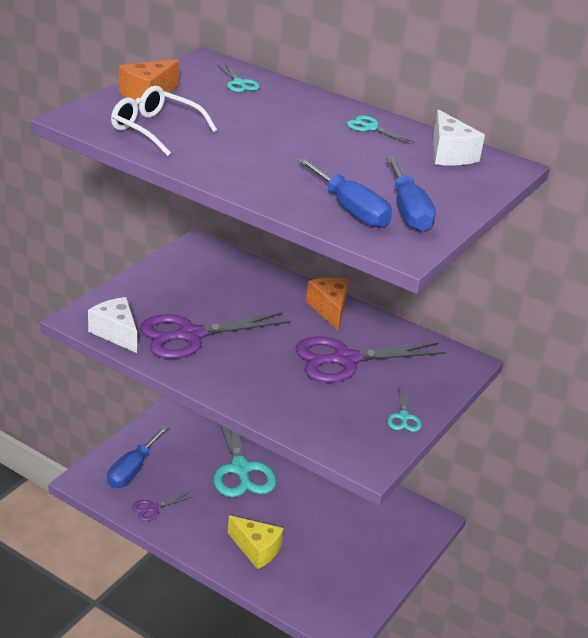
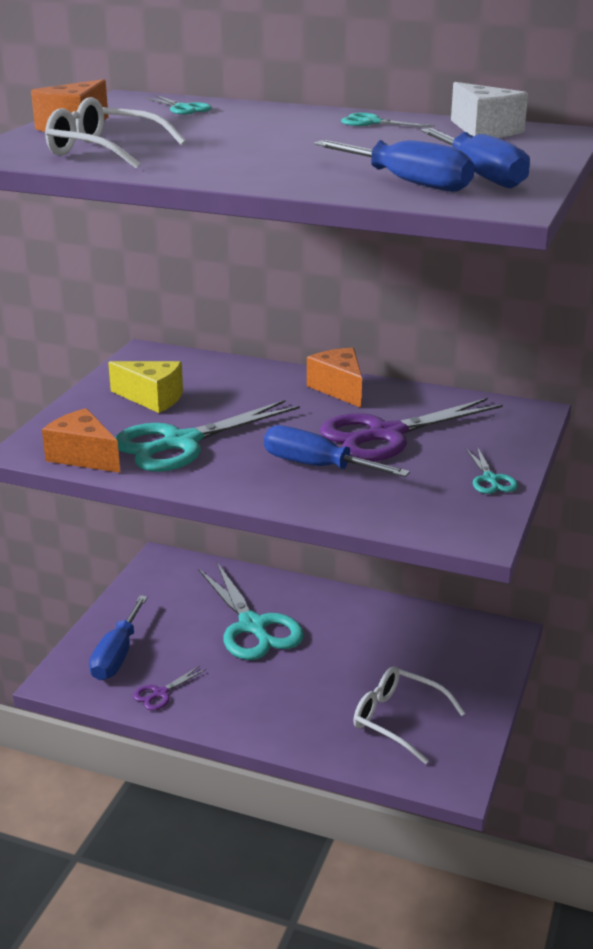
camera: 10 degrees left, 5 degrees down
(116, 333) = (83, 456): white cheese -> orange cheese
(190, 335) = (181, 443): purple scissors -> turquoise scissors
(256, 549) = (309, 713): yellow cheese -> yellow cheese (152, 398)
(280, 378) = (317, 466): none -> blue screwdriver
(320, 571) = (398, 720): none -> white glasses

